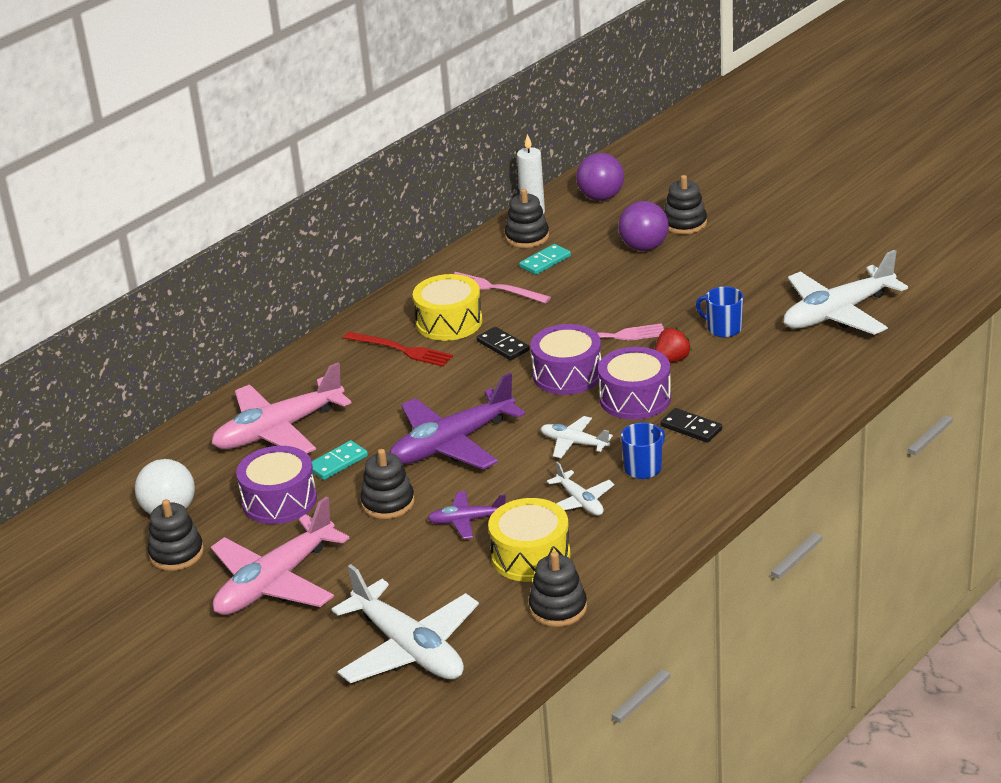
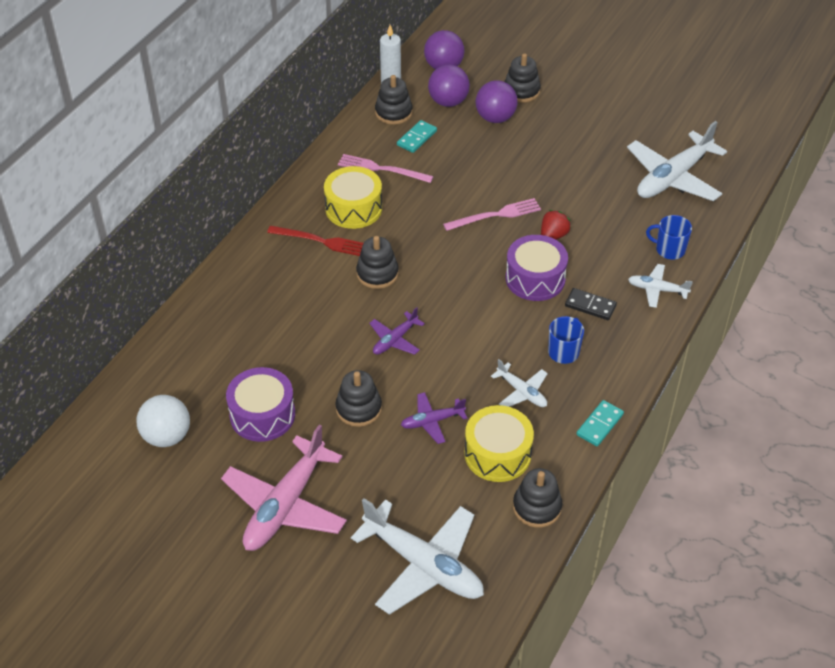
camera: 15 degrees left, 15 degrees up
(176, 553) = (187, 482): black stacking toy -> black stacking toy (377, 273)
(278, 430) = (239, 338): pink plane -> none
(338, 463) = (302, 369): turquoise domino -> turquoise domino (600, 425)
(452, 444) = (395, 340): purple plane -> purple plane, size x0.50
(503, 346) = (407, 231): black domino -> none
(567, 374) = (471, 257): purple drum -> none
(574, 443) = (498, 330): white plane -> white plane (657, 290)
(594, 230) = (448, 102): none -> purple ball
(723, 329) = (586, 199): blue mug -> blue mug (669, 249)

